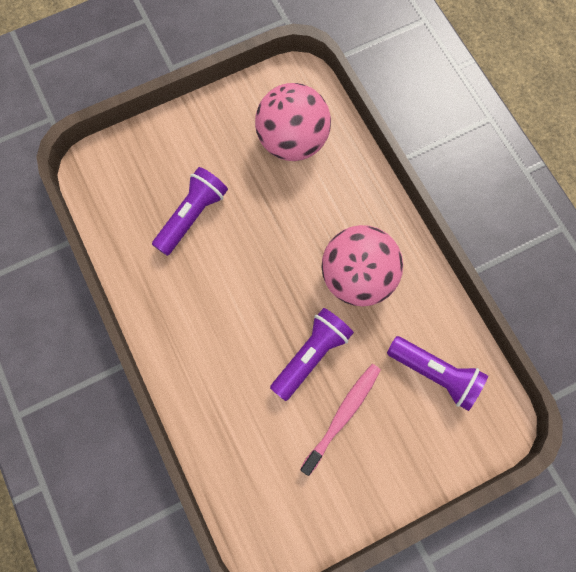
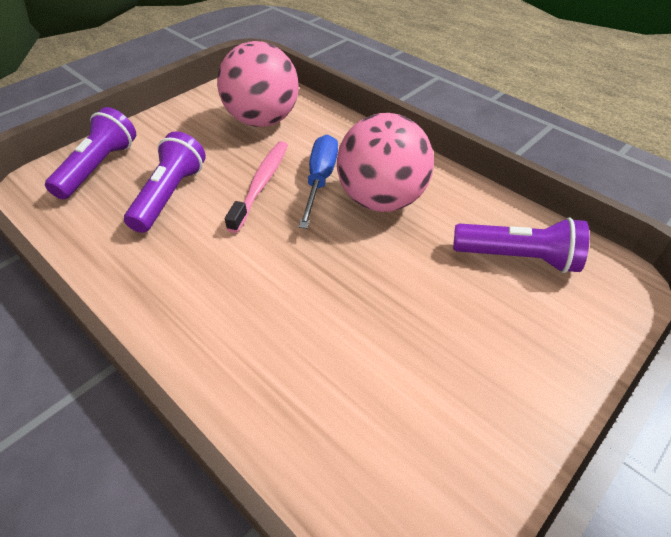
camera: 20 degrees left, 25 degrees down
(311, 355) = (364, 281): purple flashlight -> purple flashlight (99, 167)
(316, 238) = (320, 180): none -> blue screwdriver
(342, 416) = (436, 331): pink toothbrush -> pink toothbrush (261, 184)

